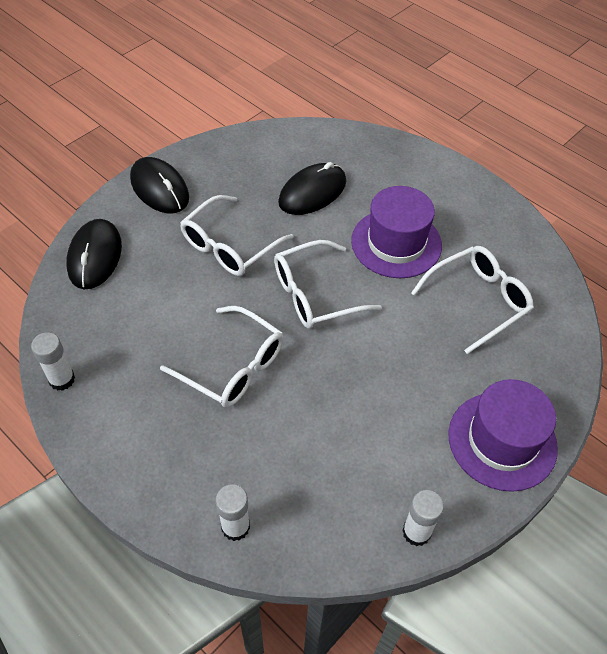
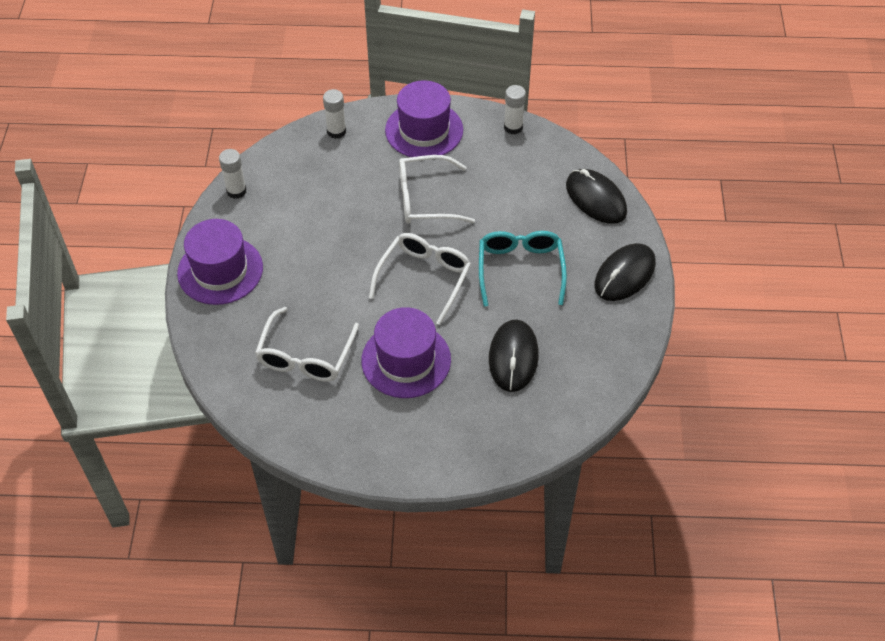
camera: 140 degrees right, 0 degrees up
(145, 448) = (424, 130): none -> purple hat
(159, 188) = (624, 274): black mouse -> black mouse turned 60 degrees counterclockwise
(229, 246) = (520, 269): white glasses -> turquoise glasses

